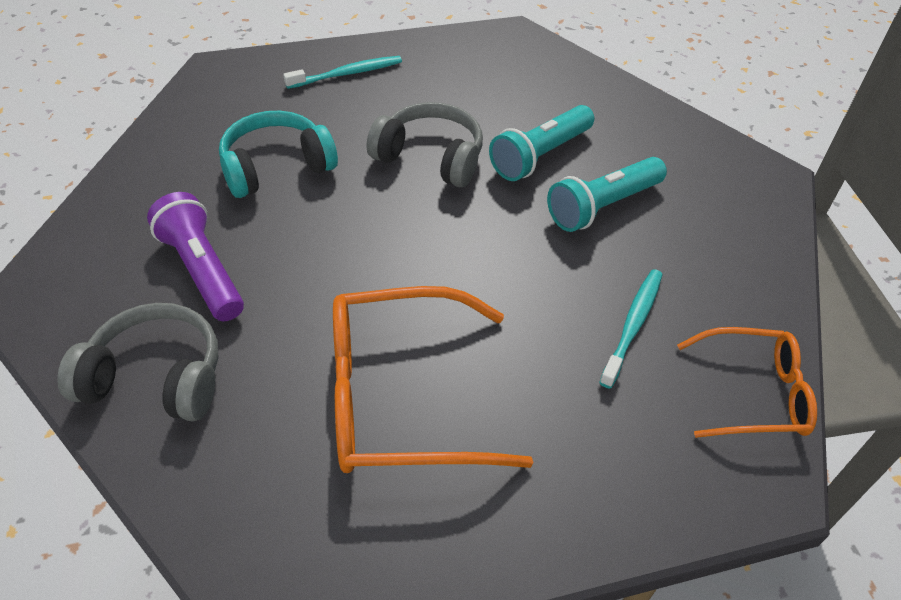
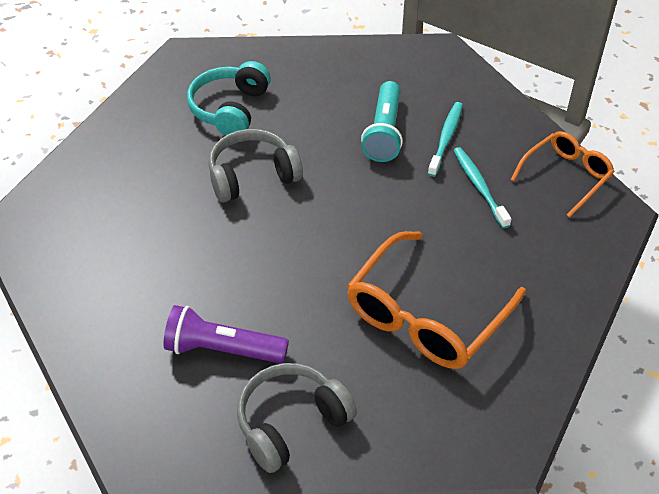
camera: 45 degrees left, 0 degrees up
(276, 167) = (168, 255): turquoise headphones -> turquoise headphones (230, 109)
(348, 74) = (116, 160): turquoise toothbrush -> turquoise toothbrush (446, 138)
(540, 155) = (312, 127): turquoise flashlight -> none

